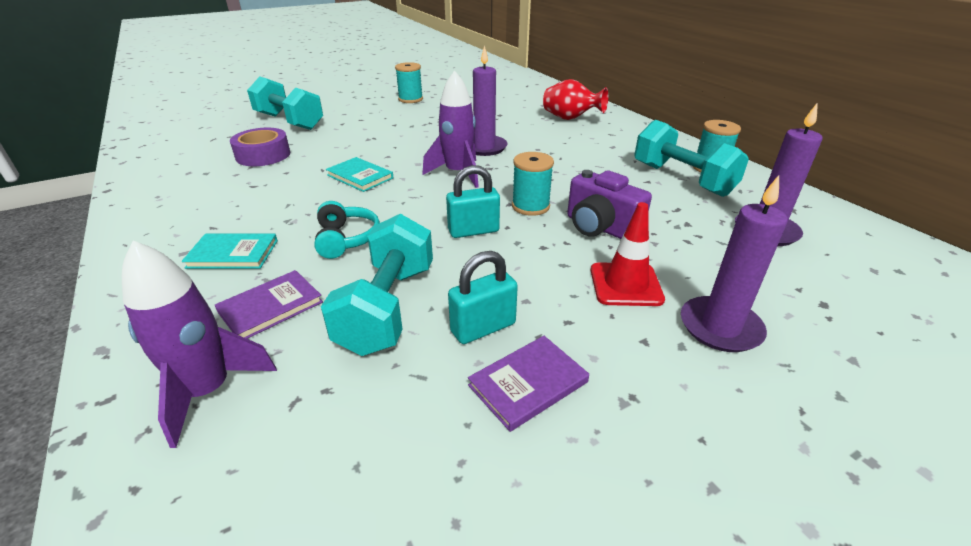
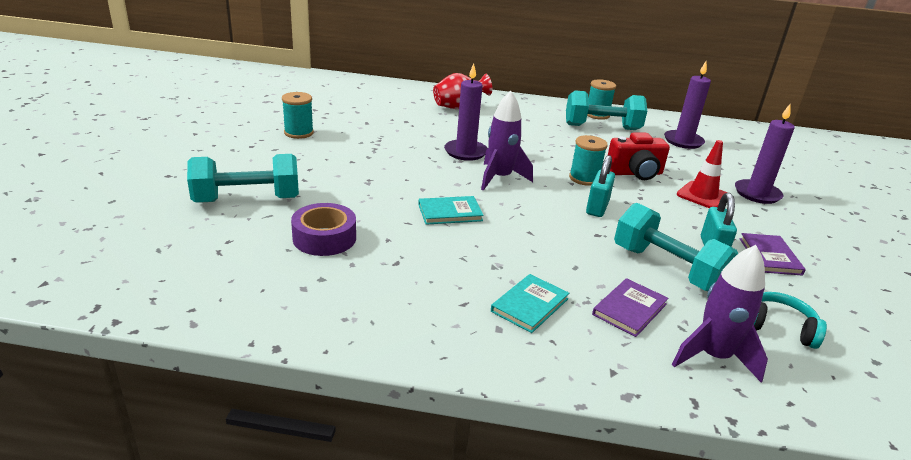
camera: 55 degrees left, 5 degrees down
(271, 307) = (629, 309): purple book -> purple book turned 45 degrees clockwise
(346, 239) = (558, 253): turquoise headphones -> turquoise headphones (779, 327)
(600, 227) = (635, 173): purple camera -> red camera

